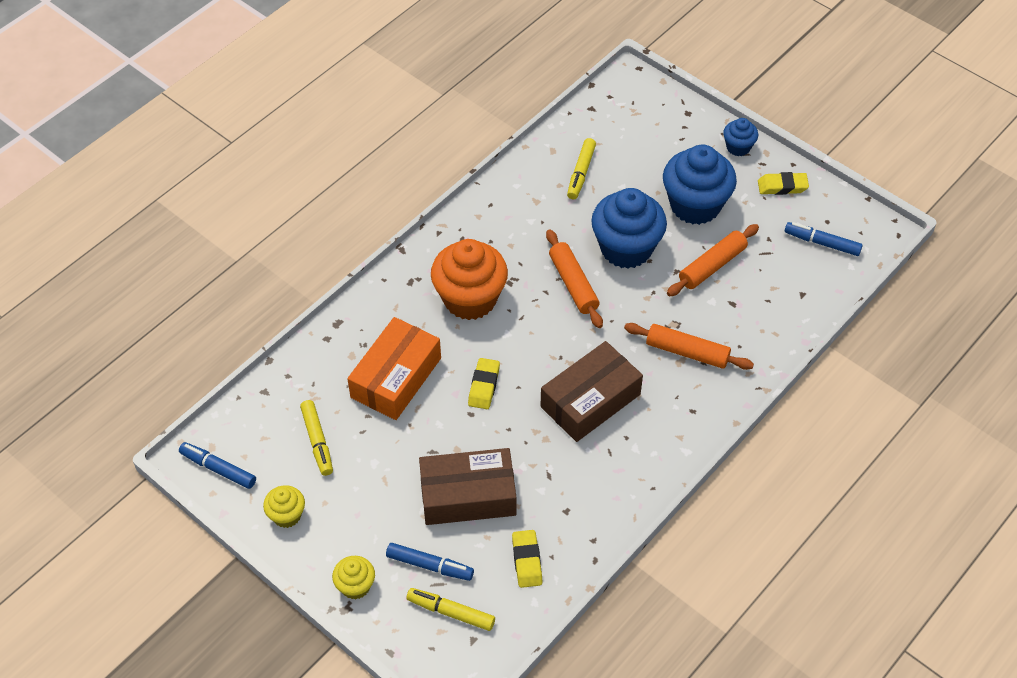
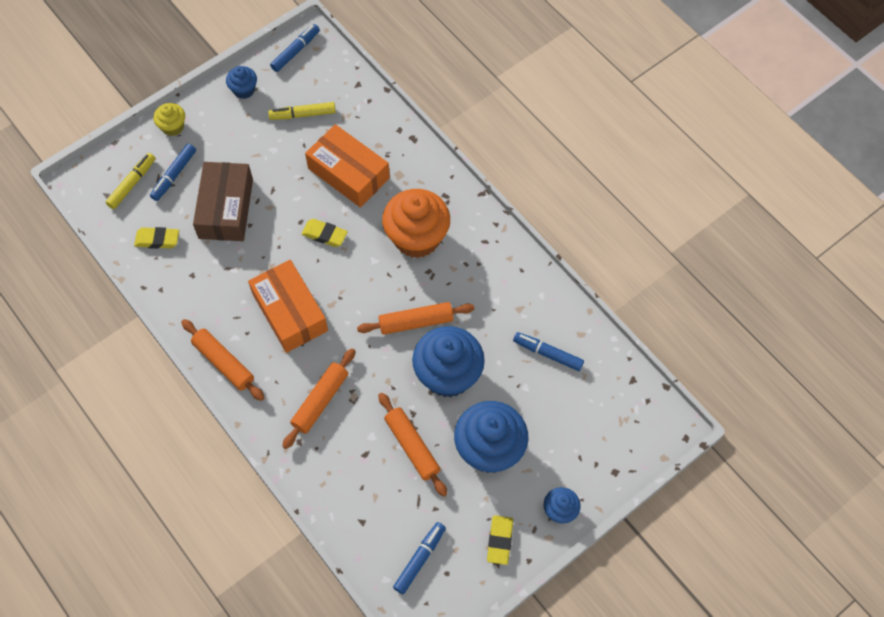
camera: 100 degrees right, 10 degrees up
(287, 515) = (244, 90): yellow cupcake -> blue cupcake
(581, 173) = (548, 354): yellow marker -> blue marker
(590, 400) = (290, 312): brown box -> orange box
(669, 451) = (223, 363): none -> orange rolling pin

